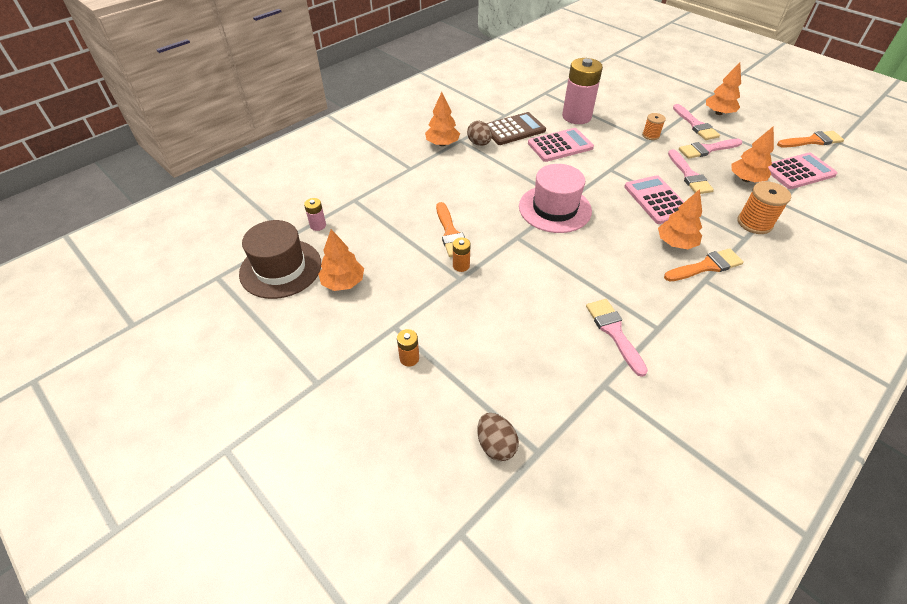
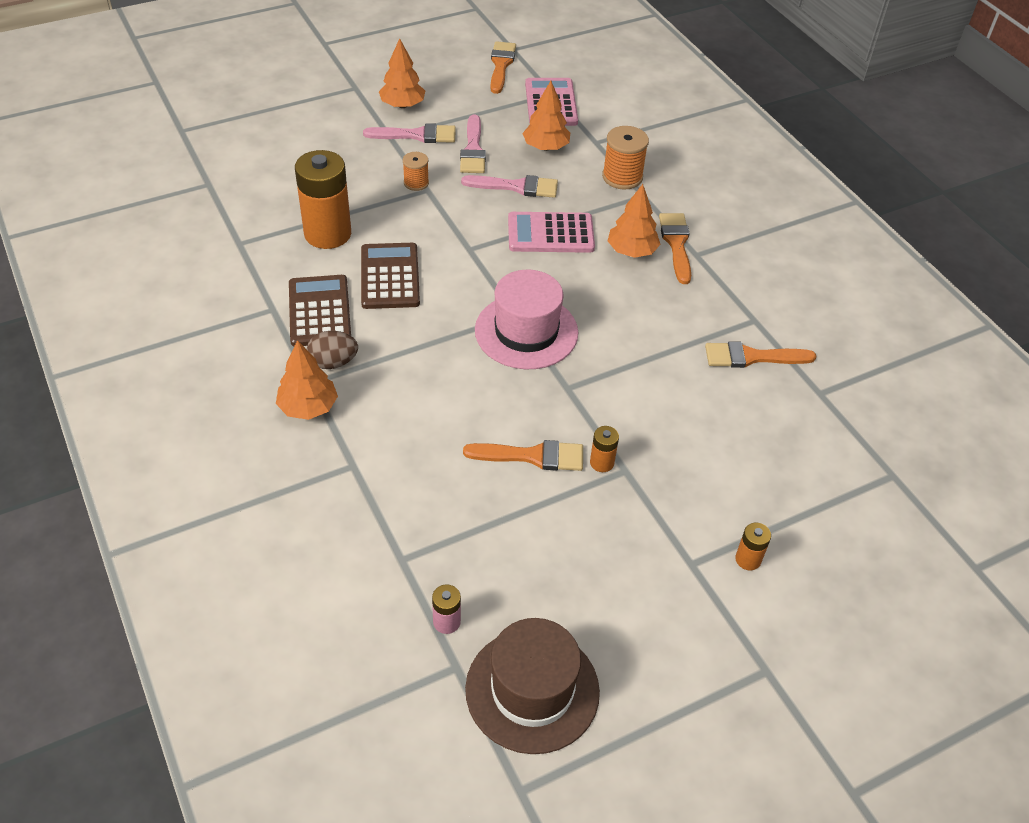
camera: 75 degrees left, 0 degrees up
(343, 282) = (591, 608): orange tree -> none
(496, 445) = (881, 508): brown egg -> none
(560, 145) = (390, 276): pink calculator -> brown calculator
(576, 116) = (327, 234): pink battery -> orange battery
(614, 332) = (752, 357): pink brush -> orange brush

